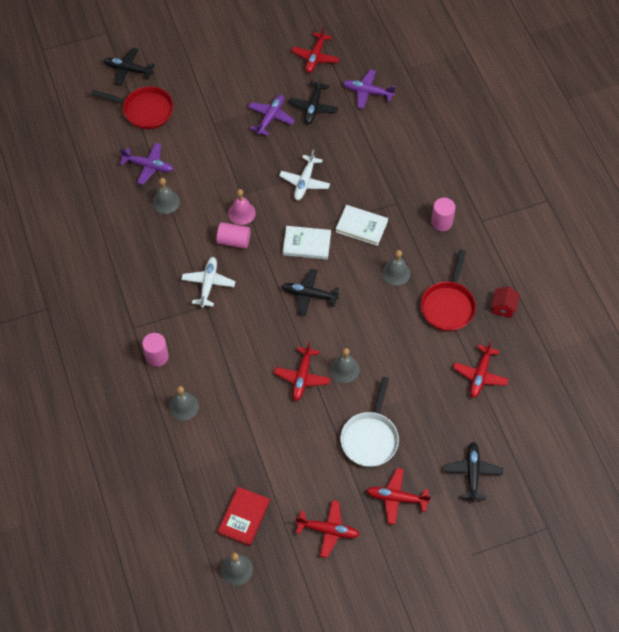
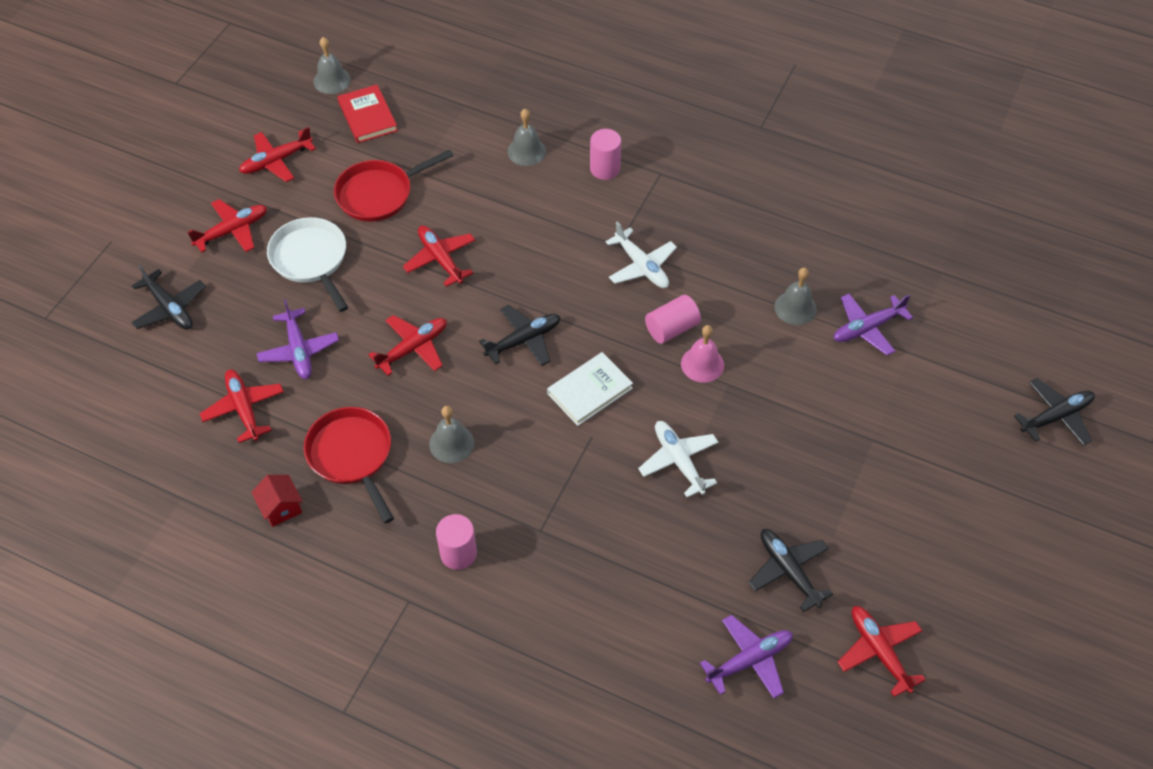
camera: 135 degrees right, 5 degrees down
(145, 110) = (964, 385): red pan -> red pan (379, 194)
(270, 117) = (820, 508): purple plane -> purple plane (299, 350)
(344, 369) = (404, 299): grey bell -> none
(361, 226) = (550, 464): white book -> none
(367, 337) = (413, 348): none -> red plane

